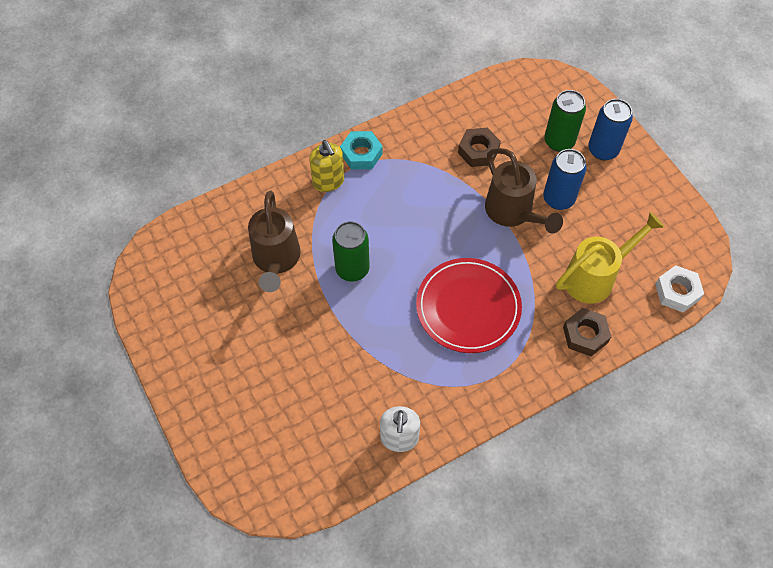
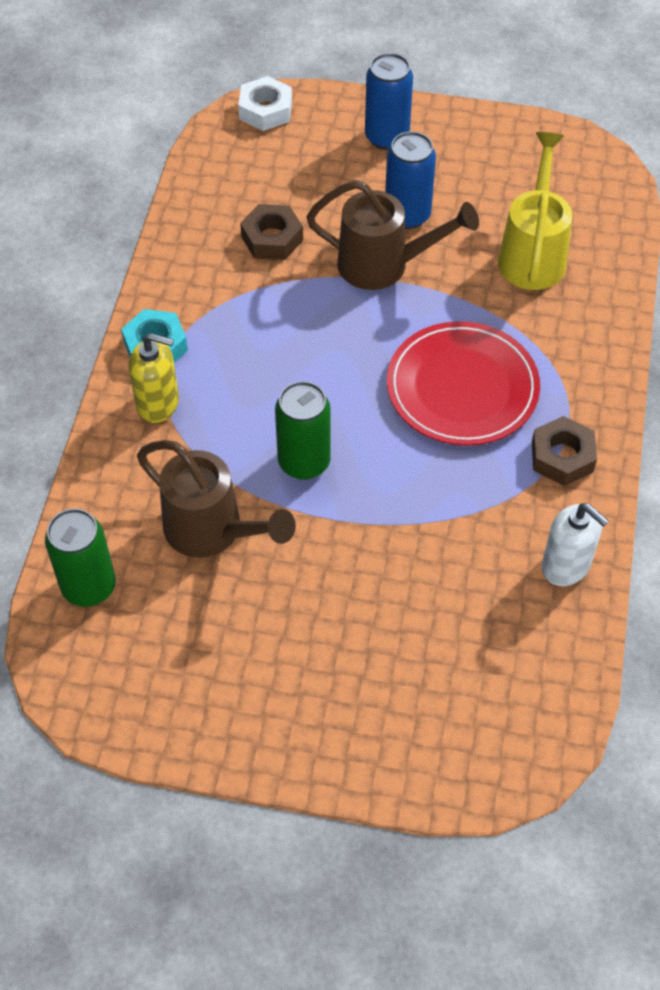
camera: 50 degrees left, 5 degrees down
(559, 141) = (336, 163): green can -> green can (89, 587)
(585, 335) = (592, 311): brown nut -> brown nut (562, 457)
(677, 292) = (614, 203): white nut -> white nut (265, 110)

